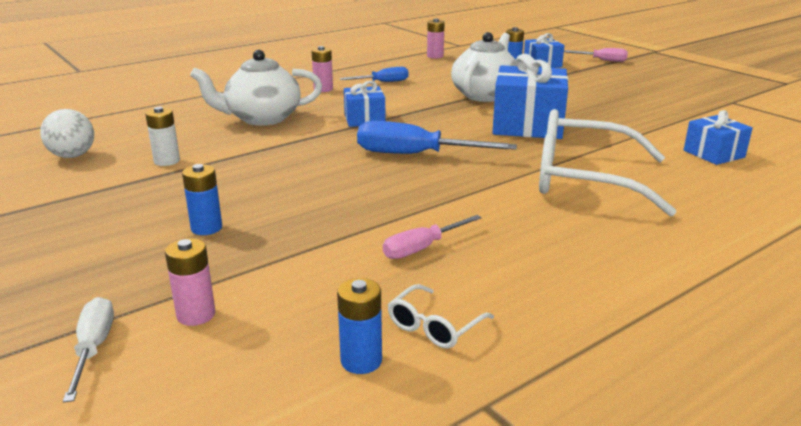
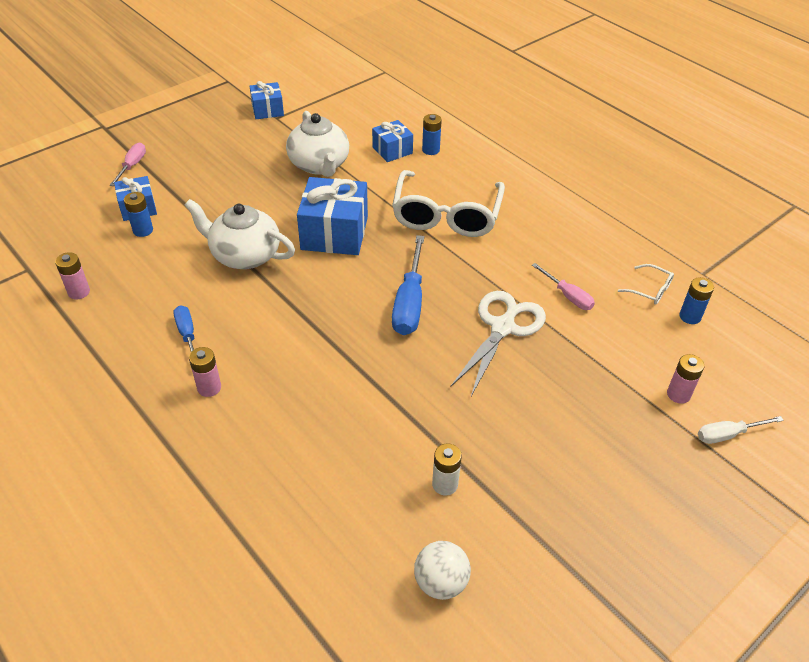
camera: 95 degrees left, 20 degrees up
(206, 228) = (571, 416): blue battery -> blue battery (430, 150)
(262, 118) = (315, 429): white teapot -> white teapot (319, 165)
(364, 119) = (318, 342): blue gift -> blue gift (267, 110)
(366, 200) = (503, 328): none -> white scissors

